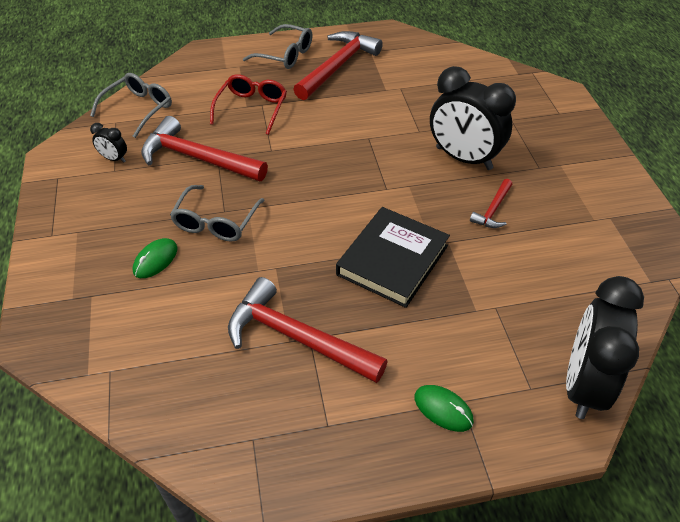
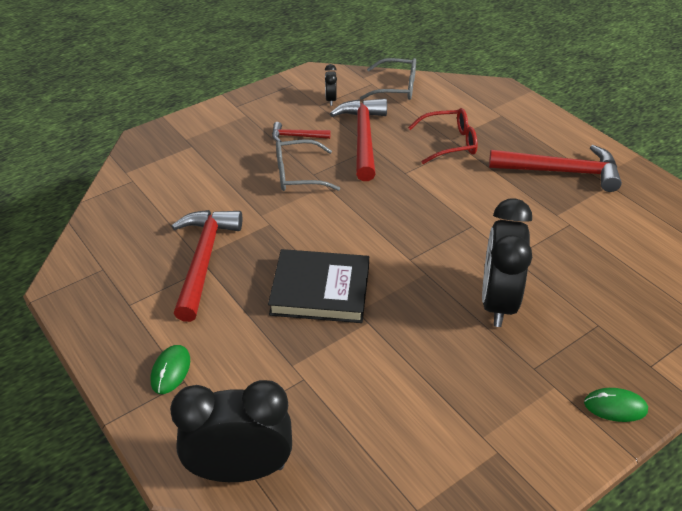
camera: 65 degrees right, 5 degrees down
(155, 260) = (241, 160): green mouse -> green mouse (615, 407)
(285, 55) = (545, 134): grey glasses -> none
(493, 210) = (436, 345): red hammer -> red hammer (296, 136)

